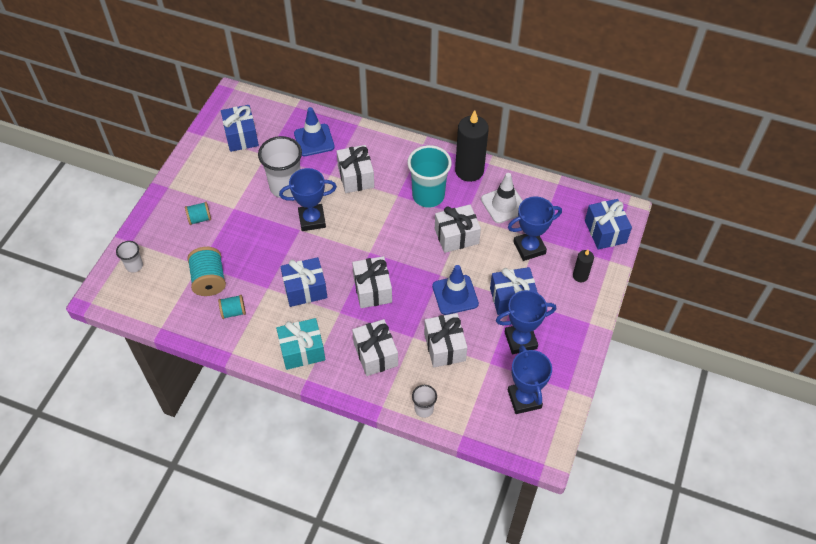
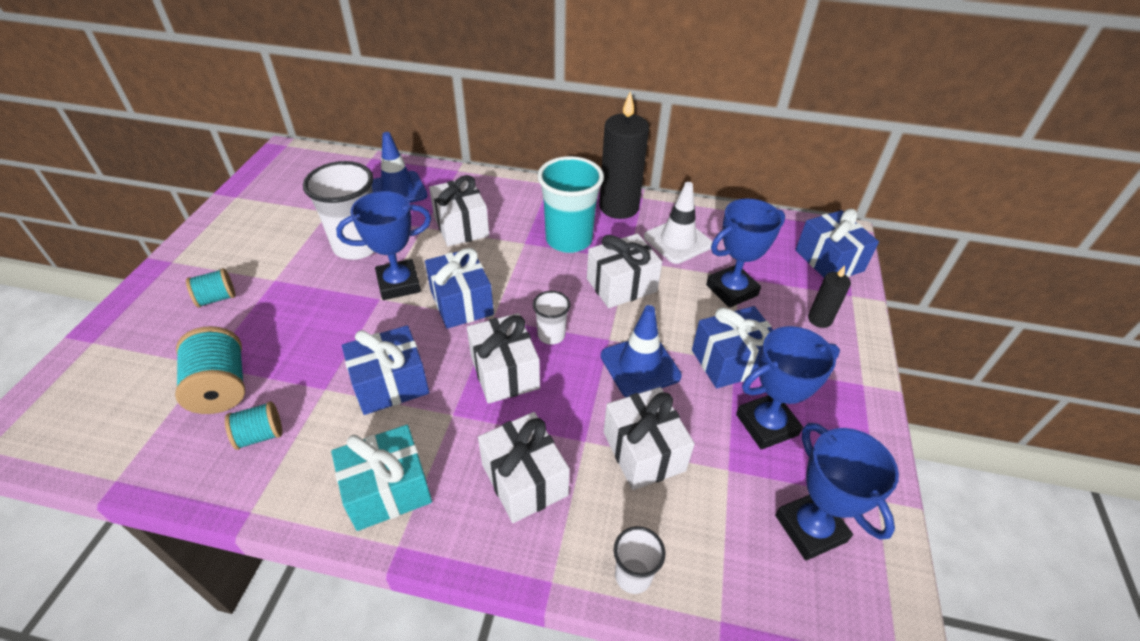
camera: 10 degrees left, 10 degrees down
(134, 266) = (88, 378): white cup -> white cup (551, 335)
(241, 136) = (293, 193): blue gift -> blue gift (461, 302)

